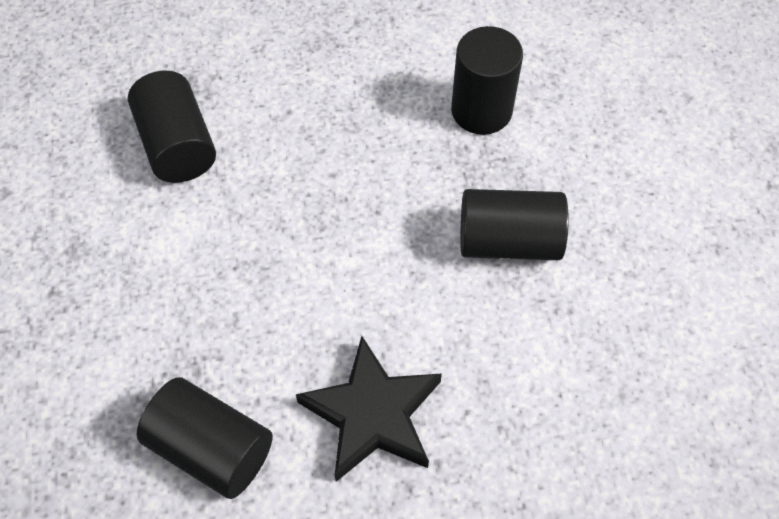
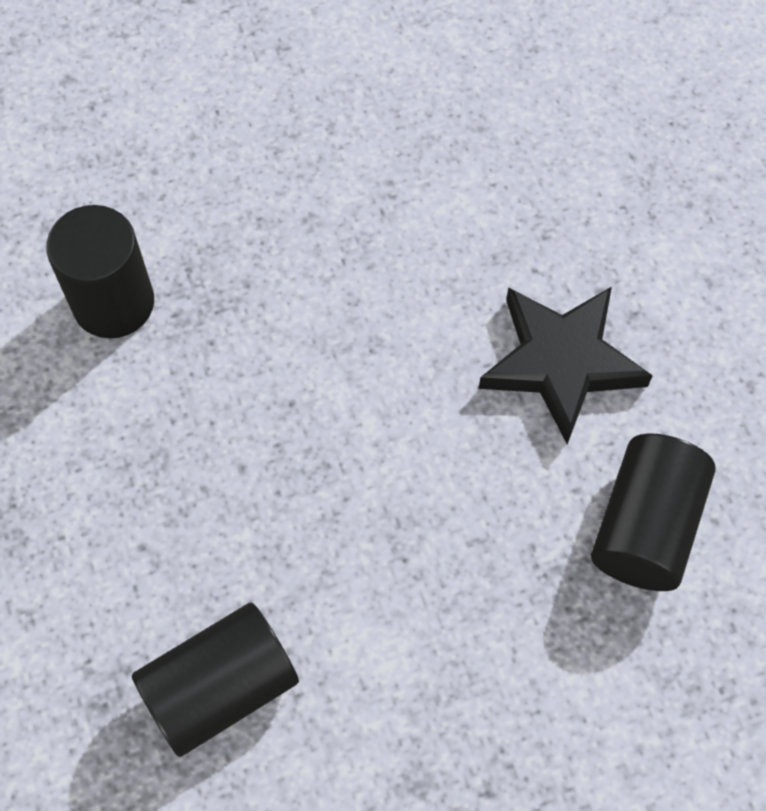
camera: 100 degrees left, 5 degrees up
(508, 241) = (309, 251): black cylinder -> none

